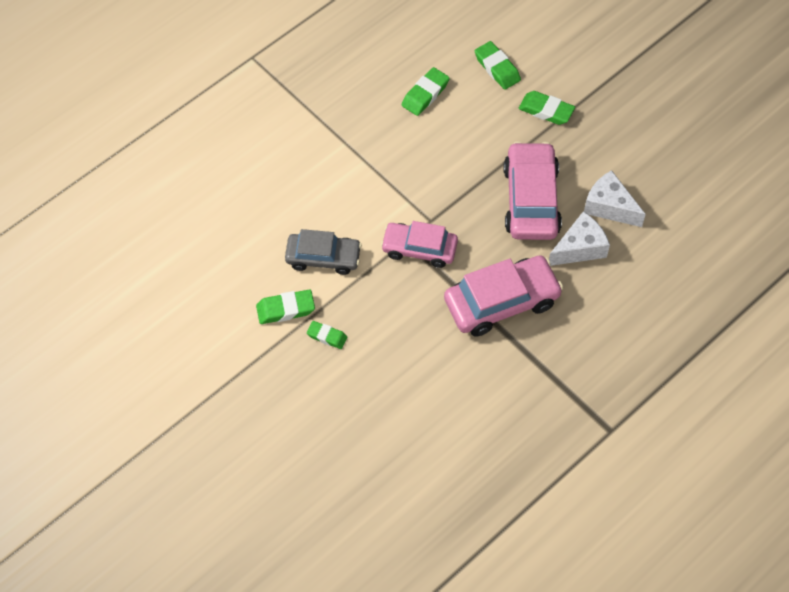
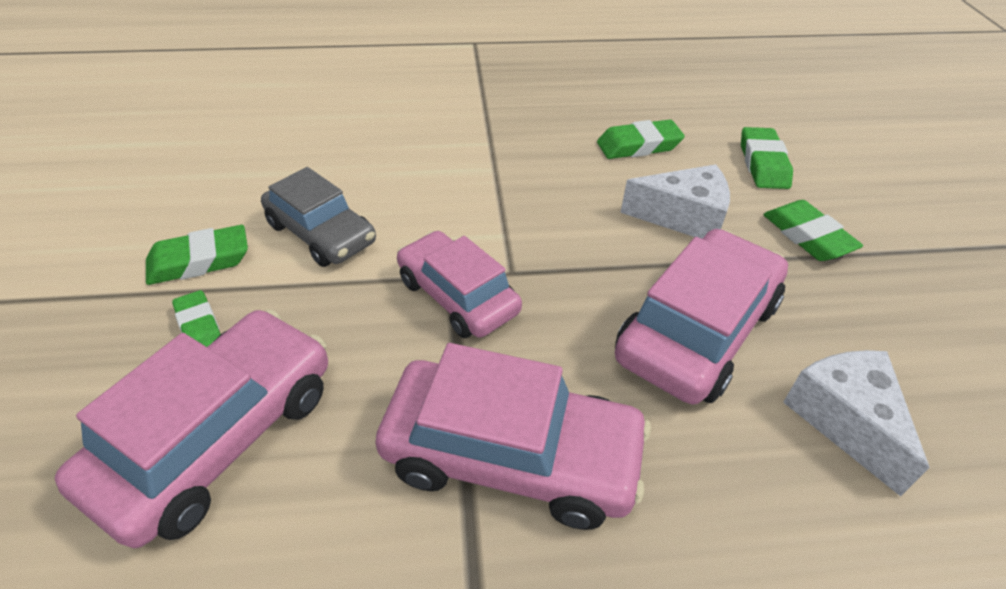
camera: 35 degrees right, 15 degrees down
(285, 309) = (199, 261): green eraser -> green eraser turned 45 degrees counterclockwise
(389, 369) = (217, 437): none -> pink car
(579, 248) = (737, 456): white cheese -> white cheese (683, 217)

